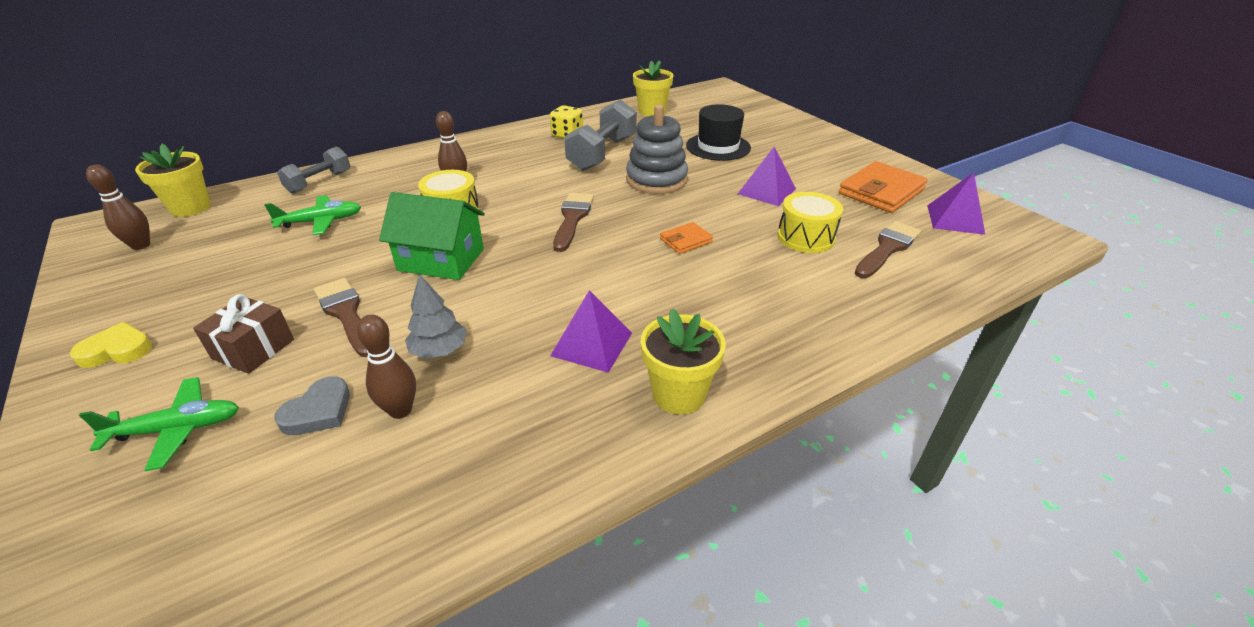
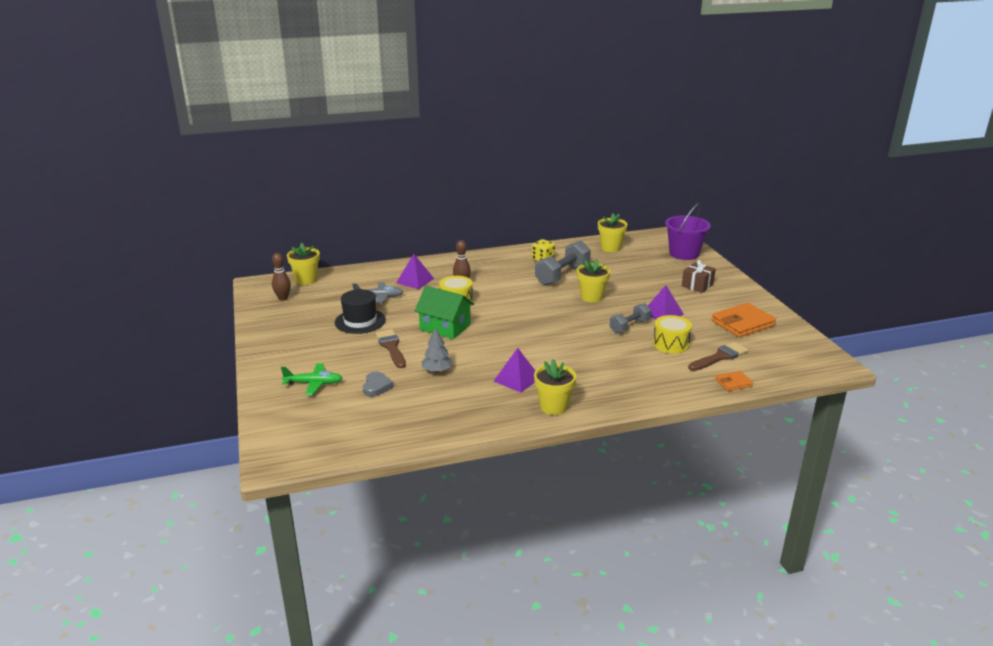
camera: 15 degrees right, 10 degrees down
(117, 350) = (281, 348): yellow heart -> none
(253, 349) = (345, 356): brown gift -> brown gift (697, 285)
(318, 411) = (376, 387): grey heart -> grey heart turned 45 degrees counterclockwise
(319, 182) = (378, 273): grey dumbbell -> grey dumbbell (629, 326)
(321, 221) = (379, 297): green plane -> grey plane
(400, 410) = (414, 392): brown bowling pin -> none
(572, 218) = (528, 314): brown brush -> none
(656, 180) = (591, 297): grey stacking toy -> yellow flower pot
(685, 240) = (593, 336): orange wallet -> orange wallet (733, 383)
(718, 147) = (645, 280): black hat -> black hat (360, 321)
(747, 109) = (684, 254): none -> purple bucket
(955, 219) = (780, 346): purple pyramid -> purple pyramid (415, 280)

